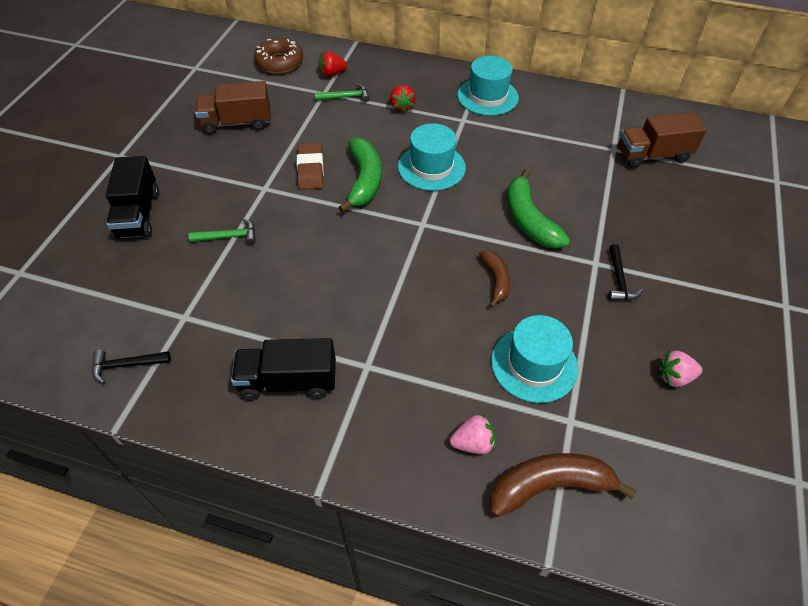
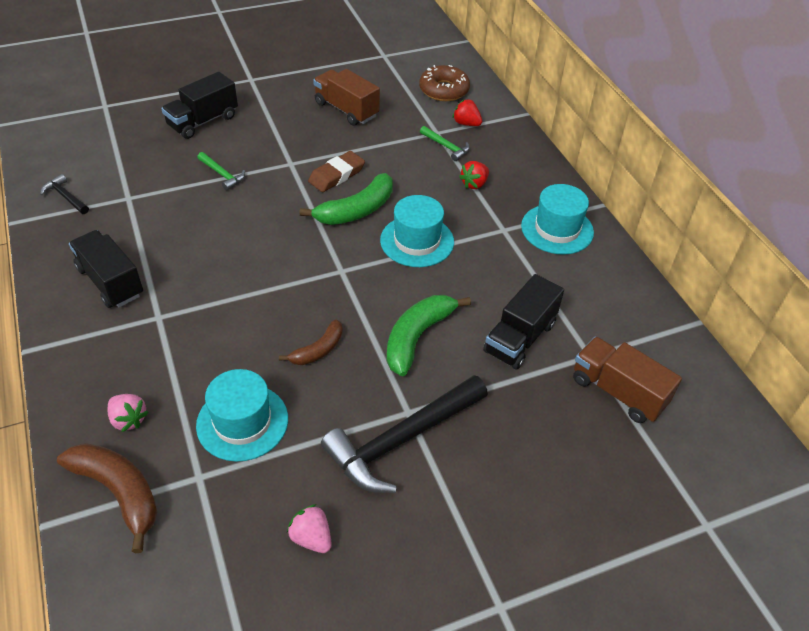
camera: 50 degrees right, 5 degrees down
(572, 171) = (520, 338): none -> black truck
(619, 280) = (402, 440): black hammer -> black hammer, size x2.19

